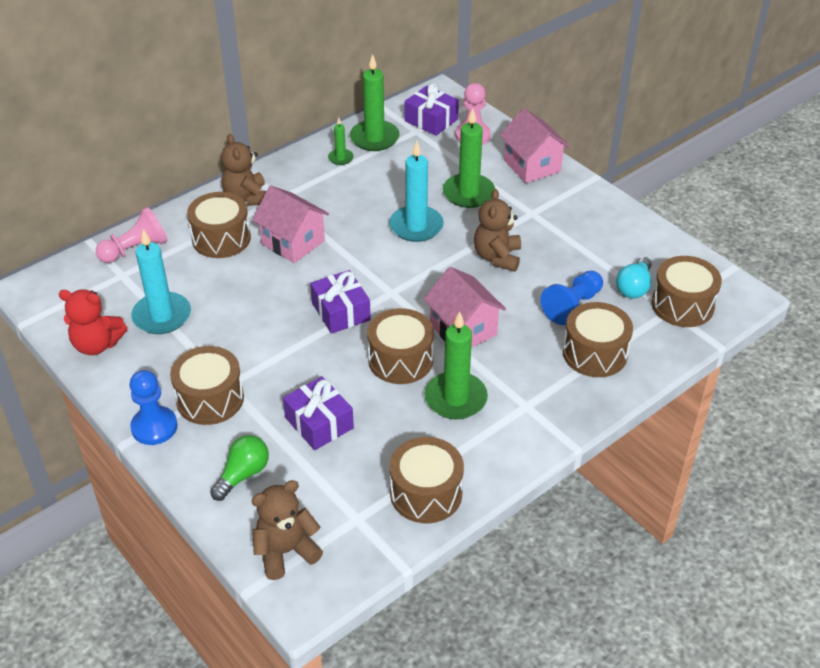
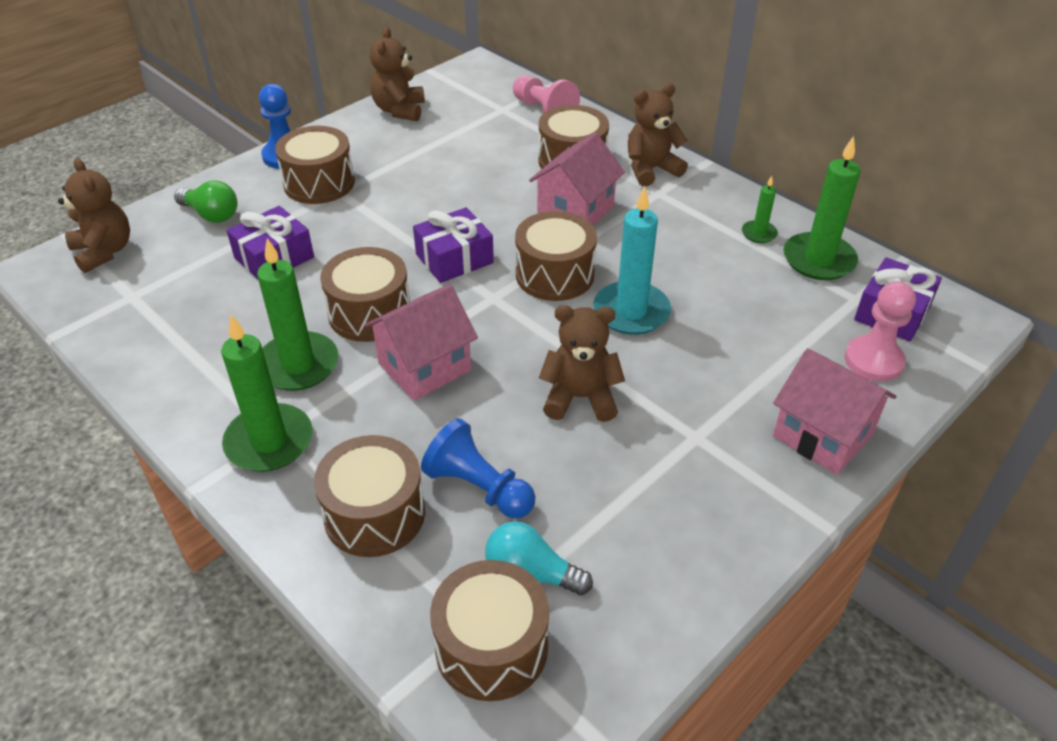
camera: 85 degrees right, 0 degrees up
(97, 345) = (399, 110): red teddy bear -> brown teddy bear
(162, 316) = (441, 140): turquoise candle -> none
(426, 493) = (151, 346): brown drum -> brown drum (555, 274)
(468, 193) = (722, 361): green candle -> green candle (269, 441)
(532, 166) = (822, 435): pink house -> pink house turned 75 degrees clockwise

